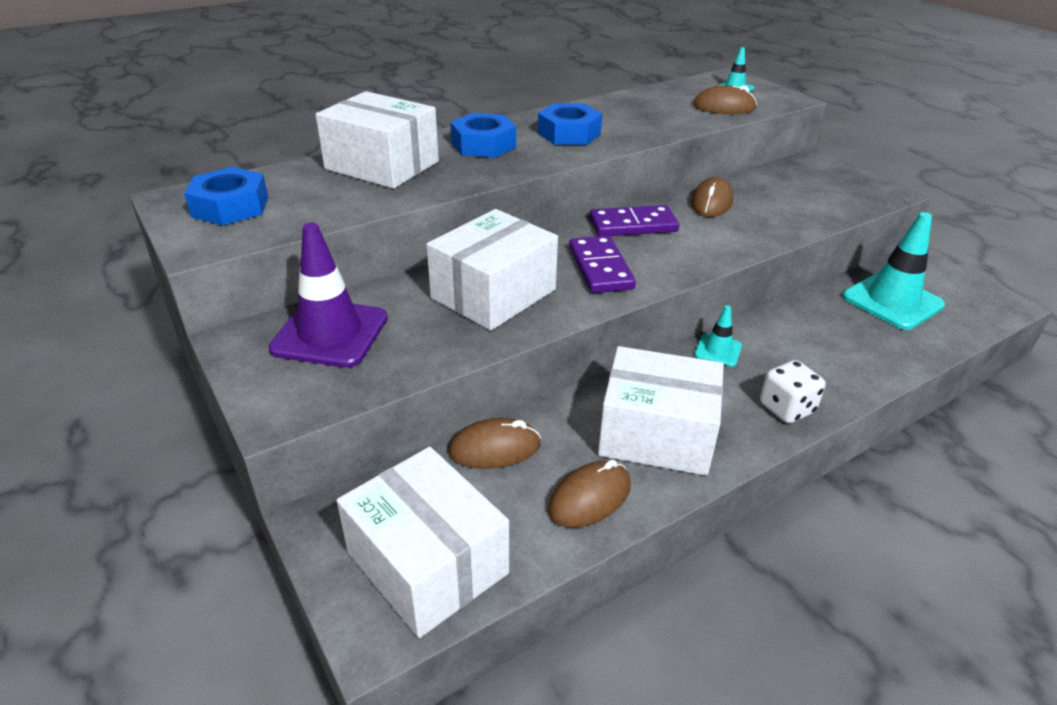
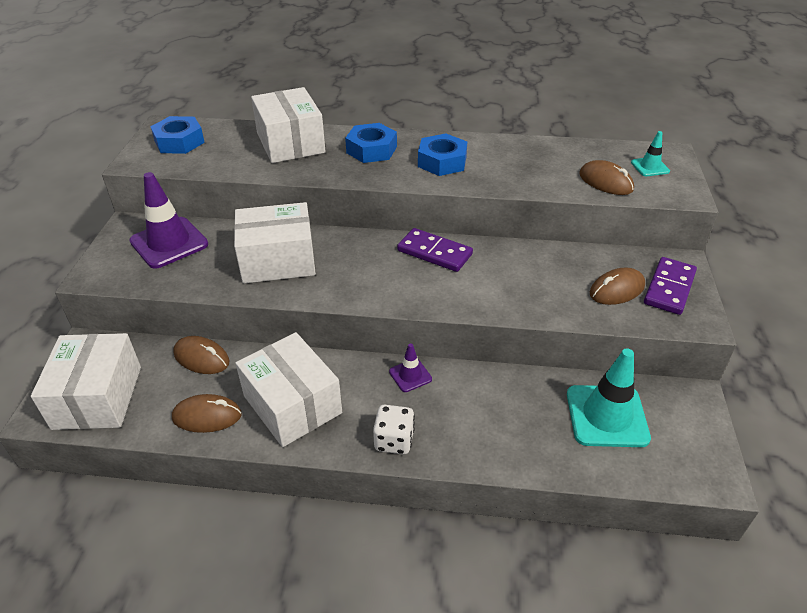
camera: 40 degrees right, 5 degrees up
(600, 268) = (364, 274): purple domino -> purple domino (669, 288)
(711, 202) = (522, 260): brown mouse -> brown mouse (616, 290)
(718, 350) = (410, 375): turquoise traffic cone -> purple traffic cone

